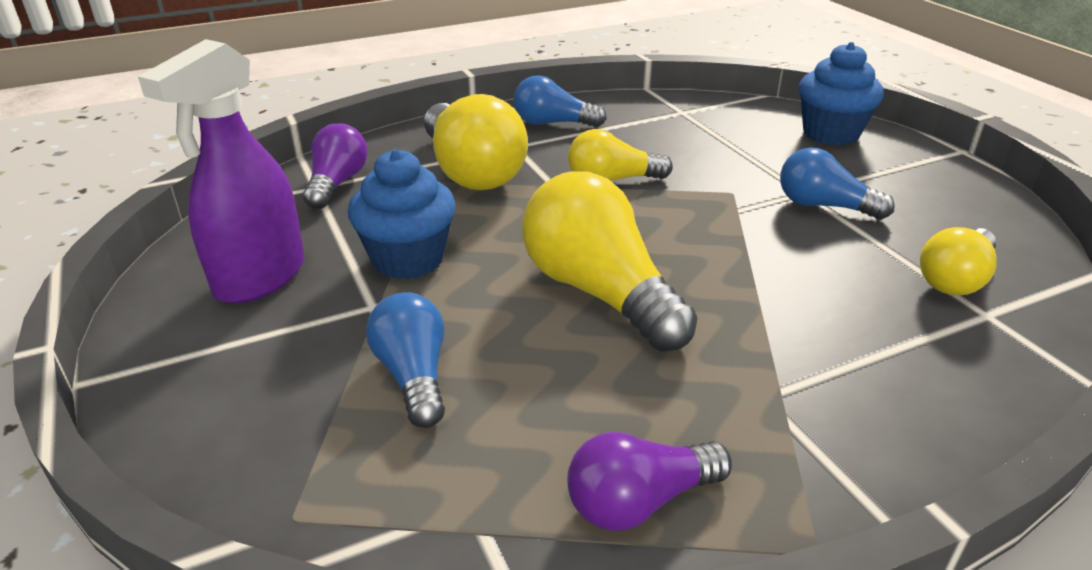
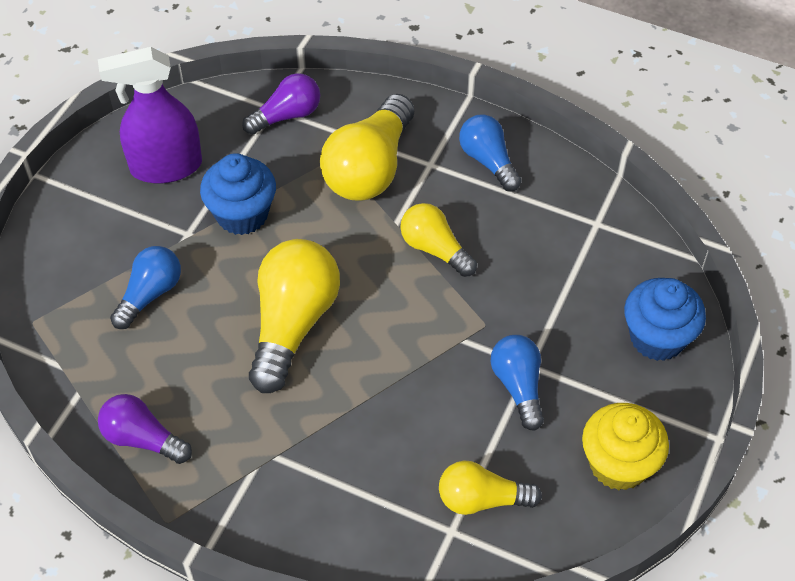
camera: 50 degrees right, 20 degrees up
(960, 197) = (618, 464): none -> yellow cupcake

